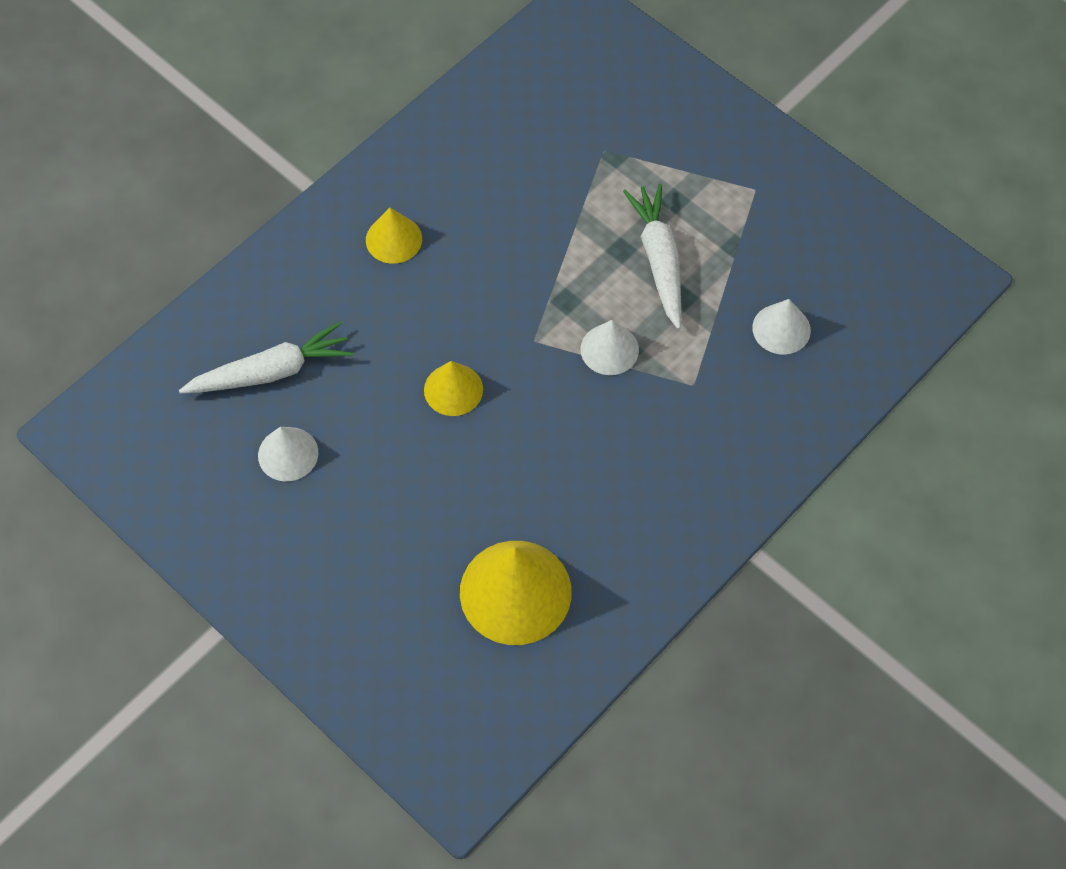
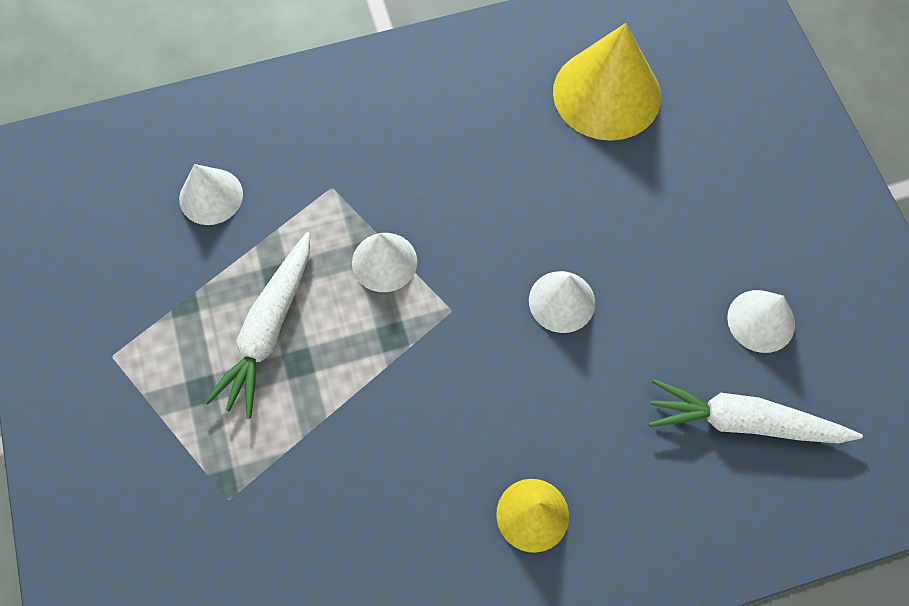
camera: 150 degrees left, 5 degrees up
(453, 389) = (562, 301): yellow cone -> white cone

